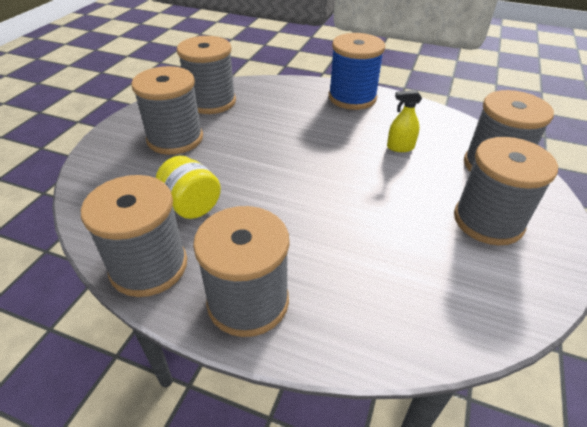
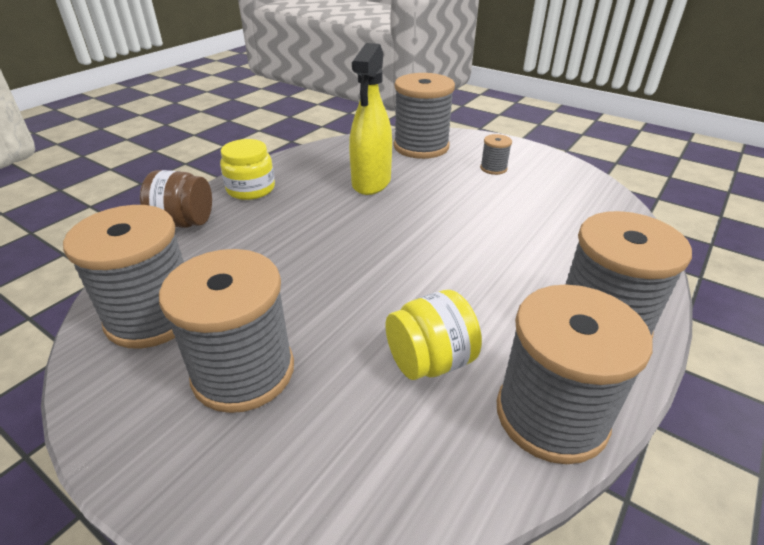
camera: 75 degrees left, 5 degrees down
(298, 86) = (184, 222): none -> brown jar
(352, 97) = (251, 189): blue spool -> yellow jar
(400, 147) = (371, 182): yellow spray bottle -> yellow spray bottle, size x1.87
(488, 221) = (493, 168): grey spool -> grey spool, size x0.45

